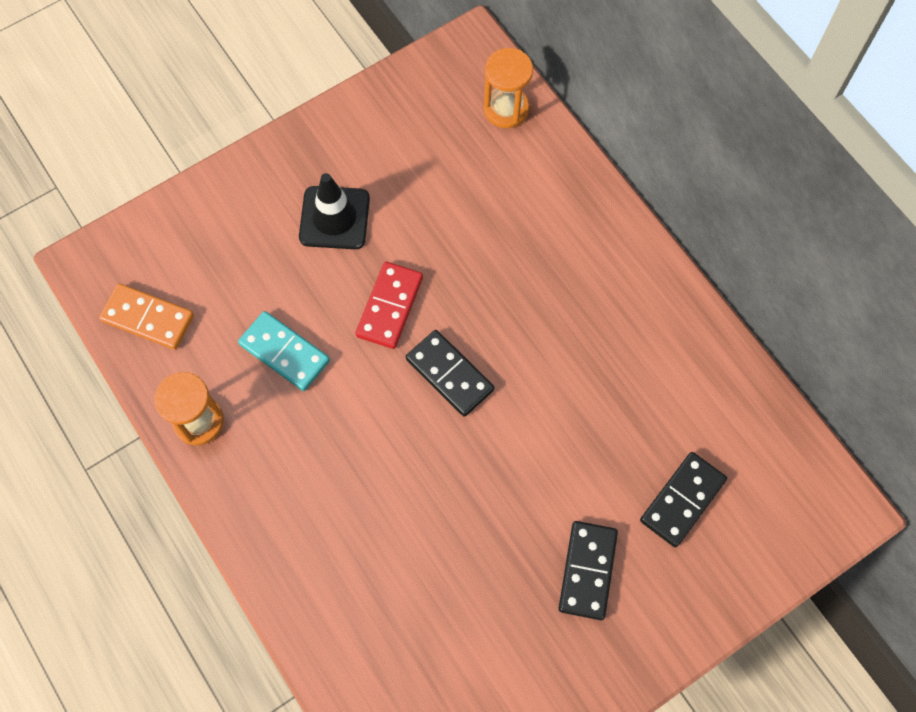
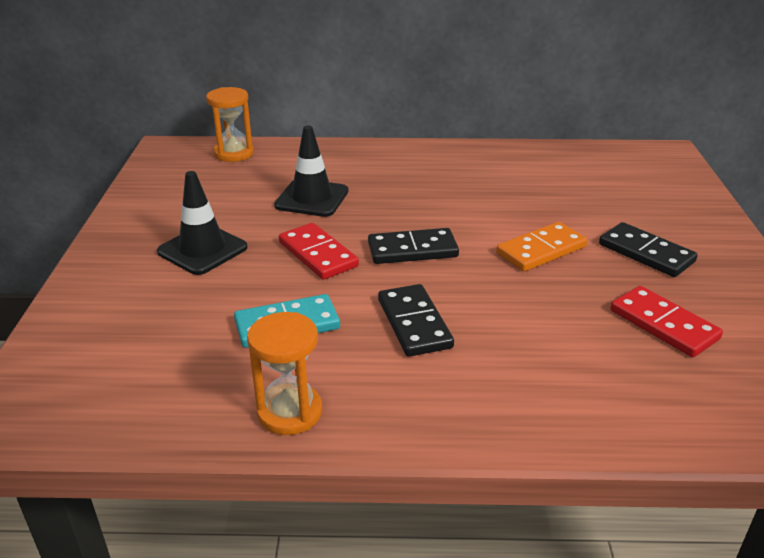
camera: 55 degrees left, 35 degrees down
(148, 318) = (131, 399): orange domino -> orange domino (541, 250)
(474, 237) = (312, 198): none -> black traffic cone
(475, 627) = (663, 325): none -> red domino
(682, 500) = (615, 198): black domino -> black domino (414, 323)

